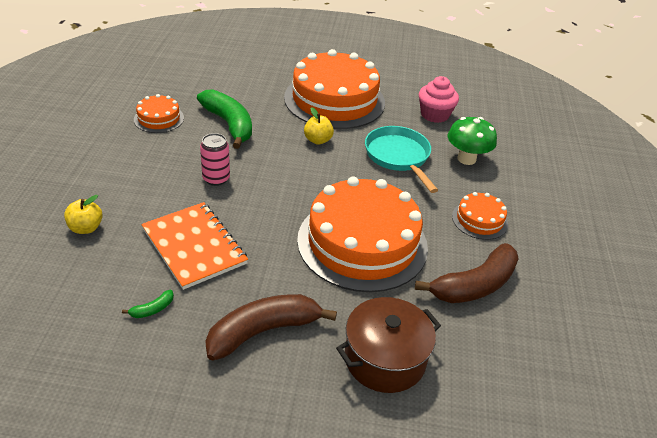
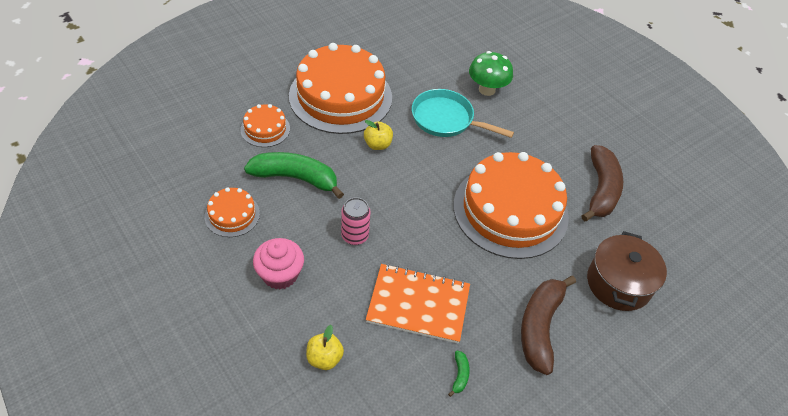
camera: 45 degrees left, 10 degrees up
(434, 115) = (423, 62): pink cupcake -> pink cupcake (280, 274)
(479, 220) = (549, 136): orange cake -> orange cake (265, 129)

